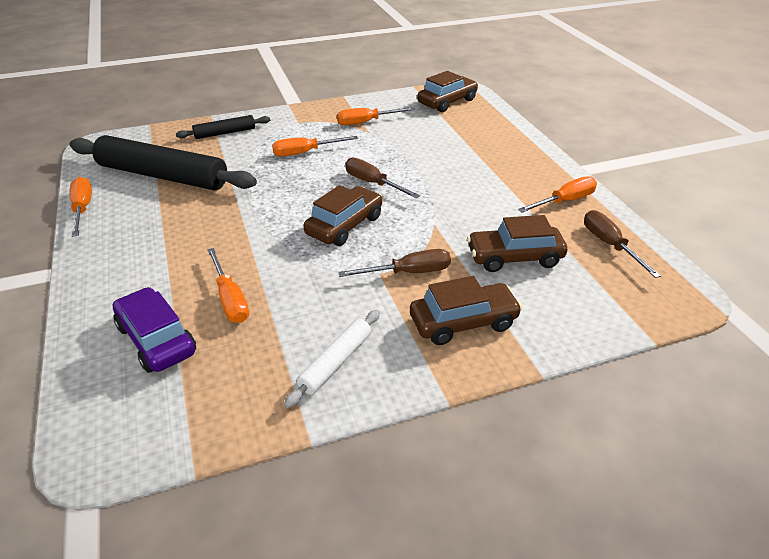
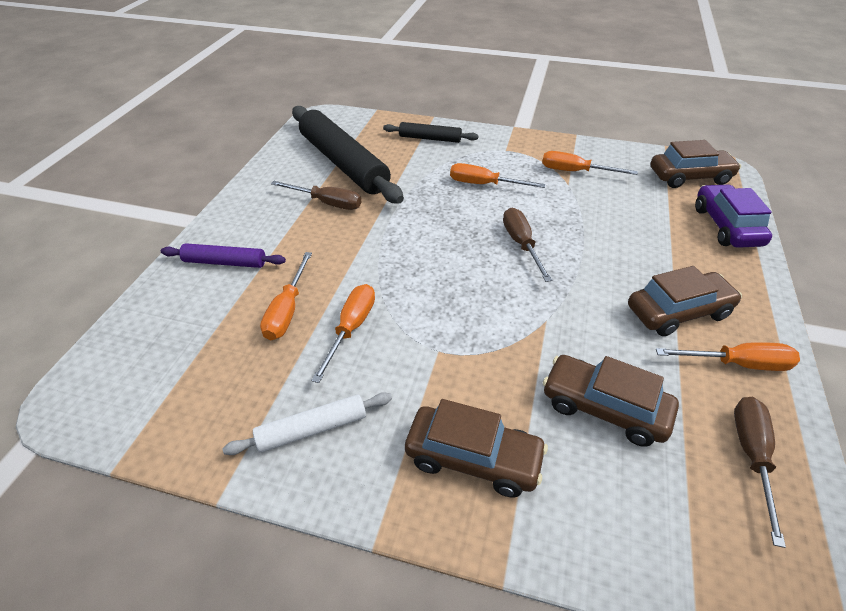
camera: 35 degrees right, 5 degrees up
(82, 209) = (260, 171): orange screwdriver -> orange screwdriver (351, 328)
(129, 290) = (225, 262): none -> purple rolling pin
(156, 340) = (201, 320): purple car -> purple car (726, 226)
(344, 225) = (452, 280): brown car -> brown car (678, 312)
(409, 272) = (468, 366): brown screwdriver -> brown screwdriver (327, 203)

